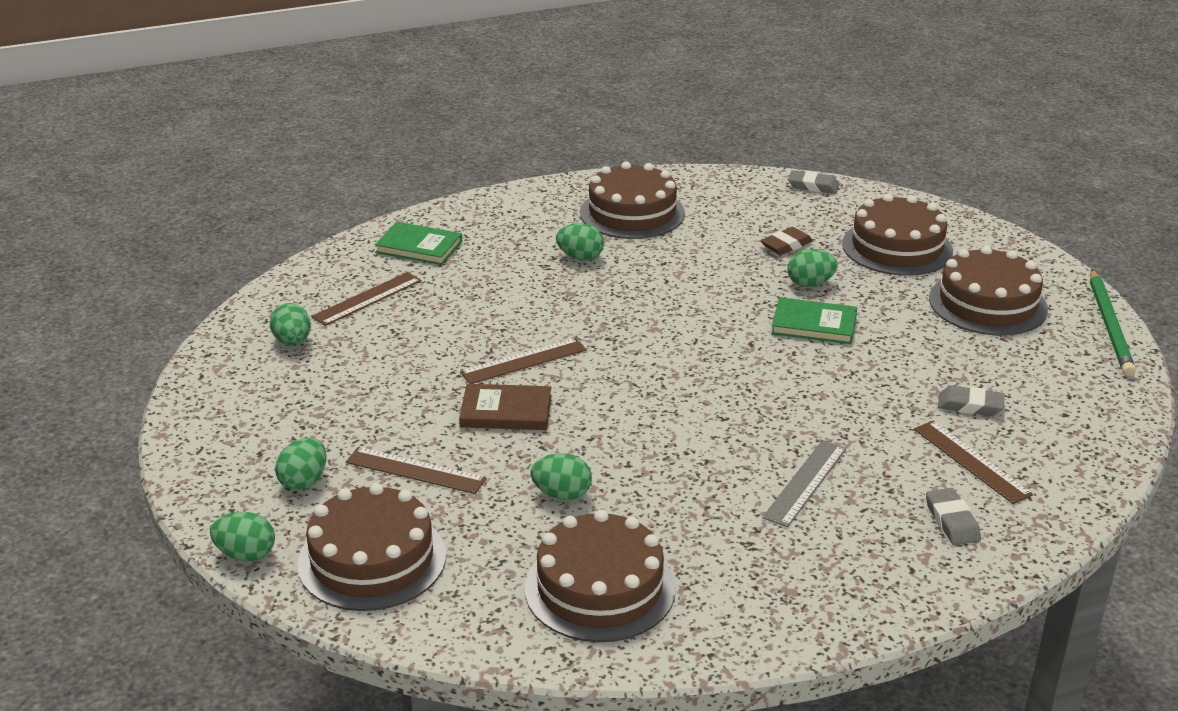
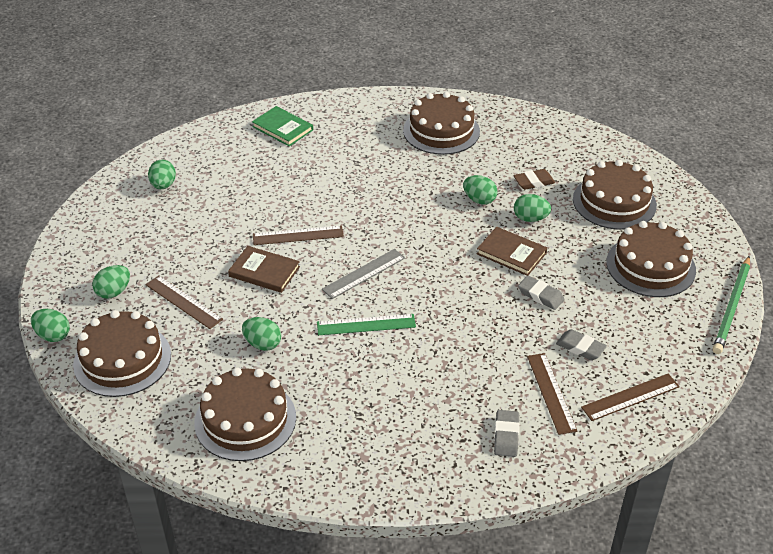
camera: 20 degrees right, 10 degrees up
(367, 299) = (227, 162): brown ruler -> brown ruler (630, 397)
(580, 257) = (384, 160): green egg -> green egg (479, 200)
(686, 441) = (366, 324): none -> green ruler
(805, 482) = (425, 378): grey ruler -> grey ruler (364, 273)
(813, 186) = (586, 135): grey eraser -> grey eraser (540, 295)
(814, 324) = (511, 253): green book -> brown book

